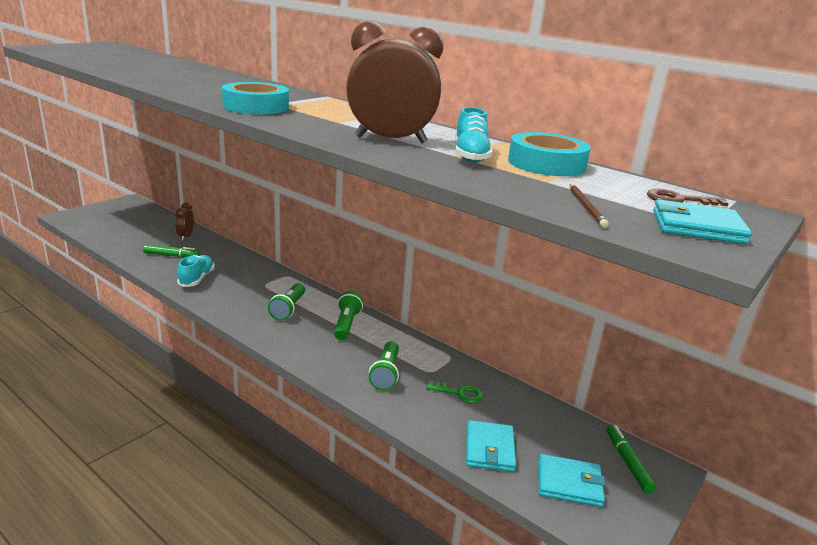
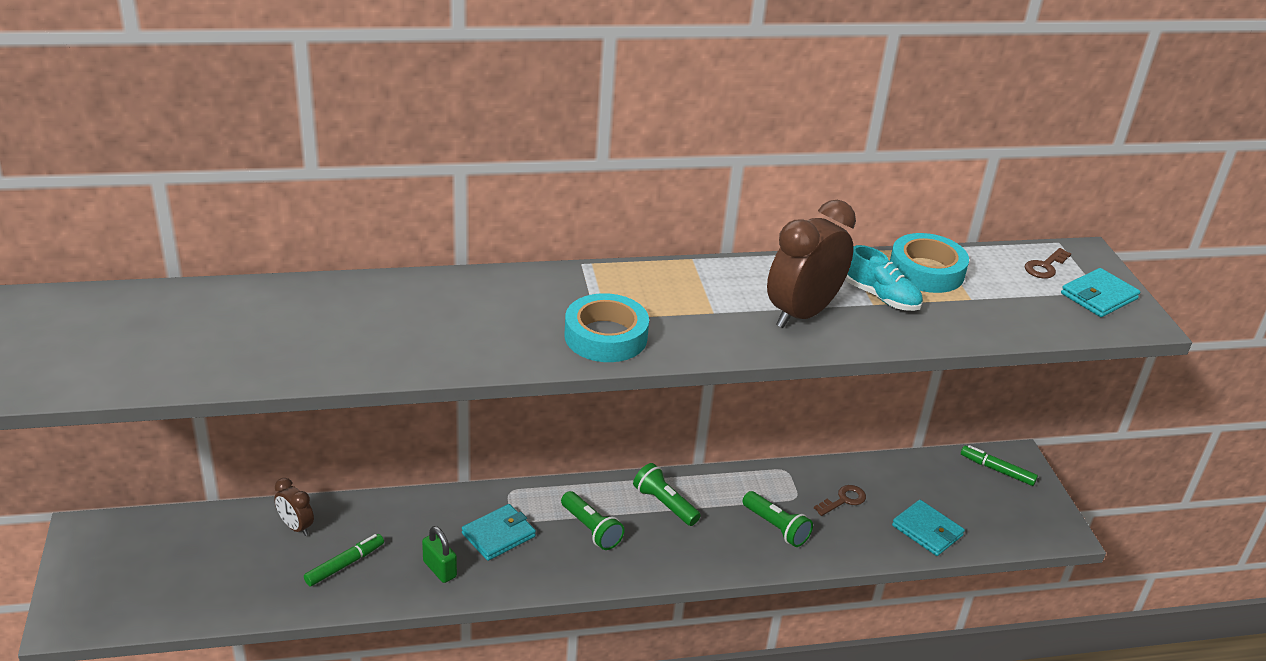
camera: 50 degrees left, 10 degrees up
(197, 279) = (440, 569): turquoise shoe -> green padlock
(459, 393) = (843, 500): green key -> brown key
(569, 483) = (995, 515): turquoise wallet -> turquoise wallet (498, 535)
(586, 207) = (1037, 317): brown pencil -> none

